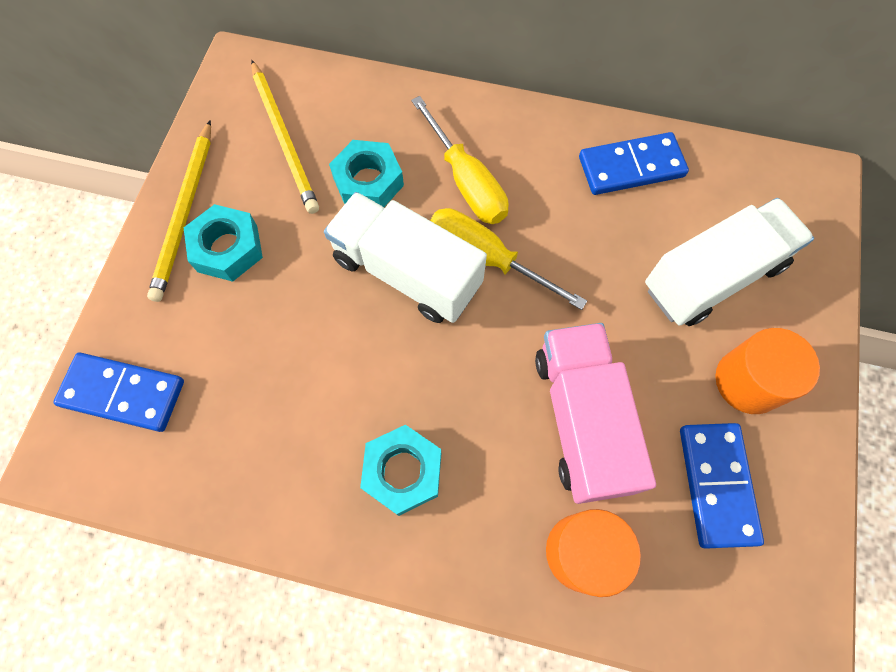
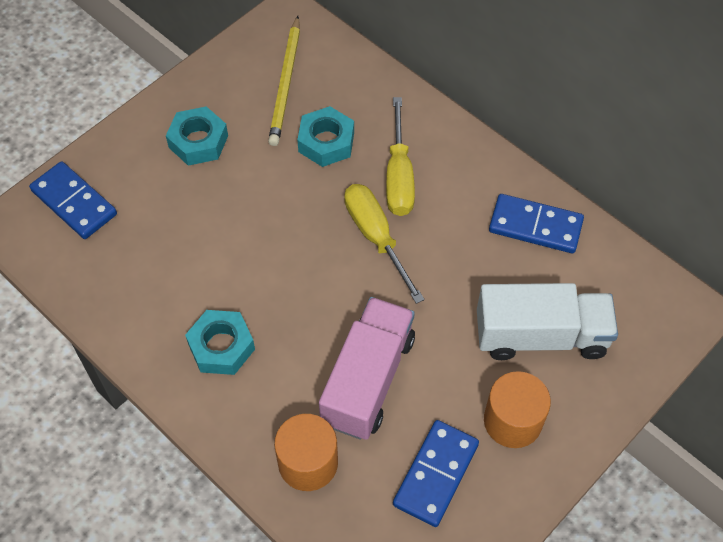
camera: 30 degrees right, 10 degrees down
(185, 213) = (185, 103): yellow pencil -> none
(407, 272) = (311, 219): white truck -> none

